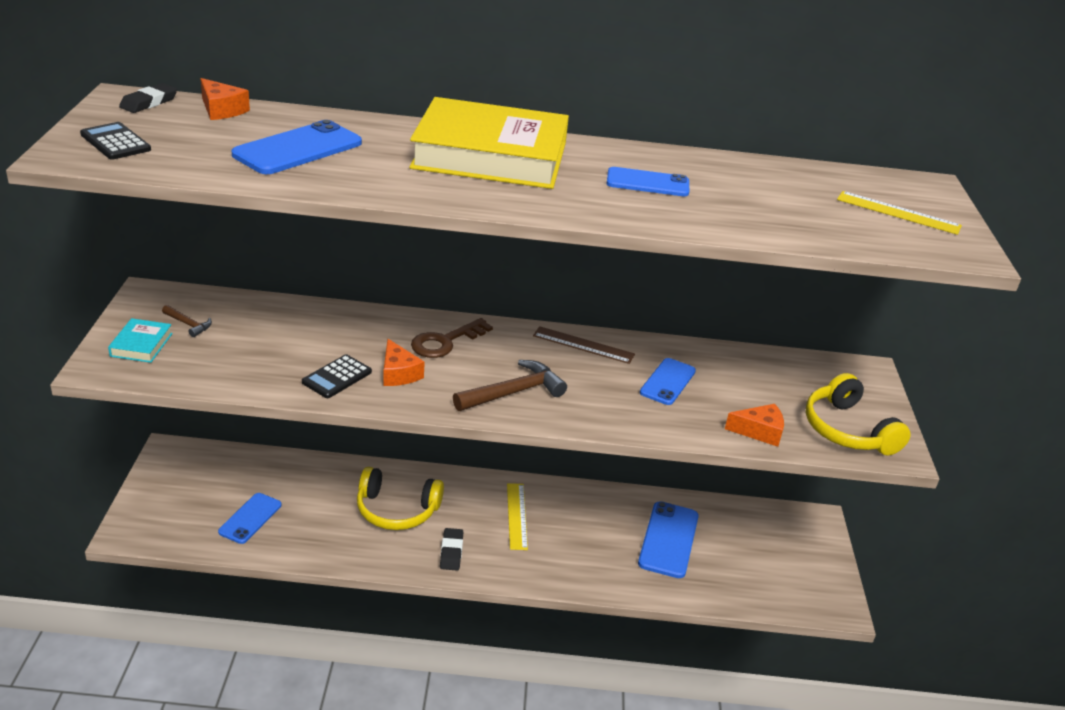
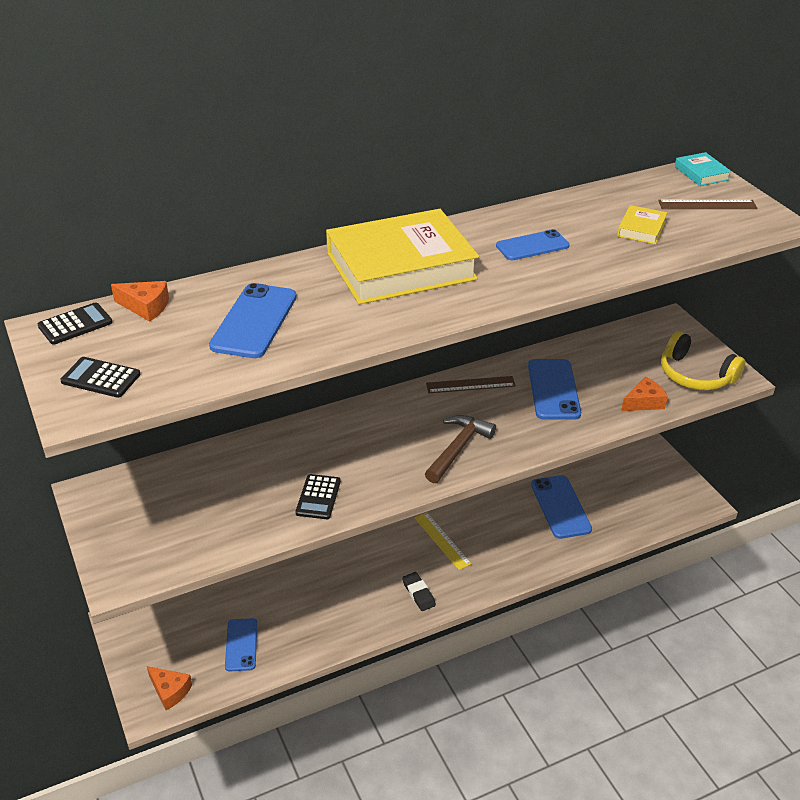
camera: 25 degrees left, 5 degrees up
(141, 345) = (132, 543): turquoise book -> turquoise book (701, 173)
(149, 102) = (75, 324): black eraser -> black calculator
(188, 324) = (152, 506): brown hammer -> none
(396, 510) = (350, 580): yellow headphones -> none
(398, 373) = (361, 472): orange cheese -> orange cheese (170, 691)
(445, 342) = (370, 428): brown key -> none
(667, 382) = (553, 389): blue phone -> blue phone, size x1.50
(790, 207) = (641, 229): none -> yellow book
(898, 213) = (707, 205): yellow ruler -> brown ruler

